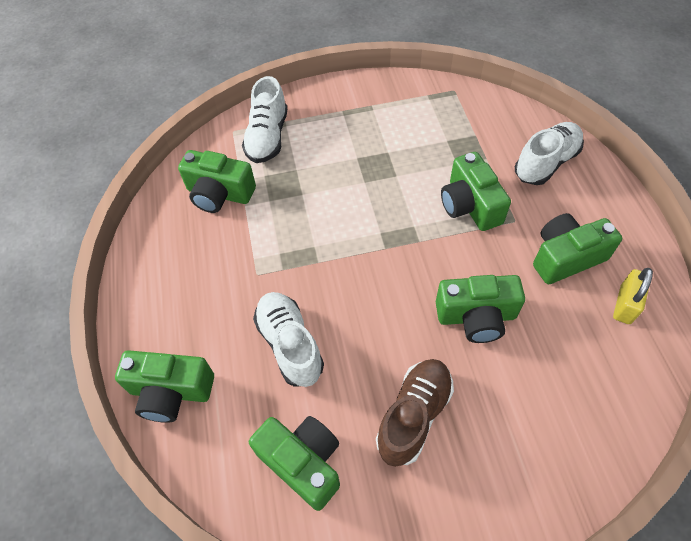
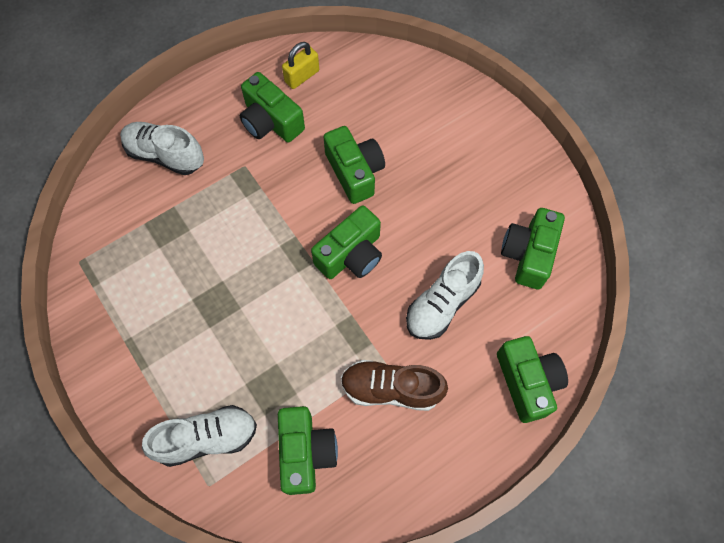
camera: 115 degrees left, 10 degrees up
(414, 415) = (457, 192): brown shoe -> brown shoe (391, 389)
(470, 205) = (238, 205): green camera -> green camera (351, 254)
(625, 304) = (302, 76): yellow padlock -> yellow padlock turned 45 degrees counterclockwise

